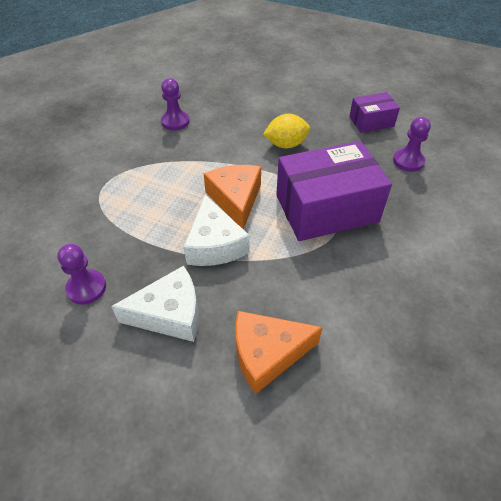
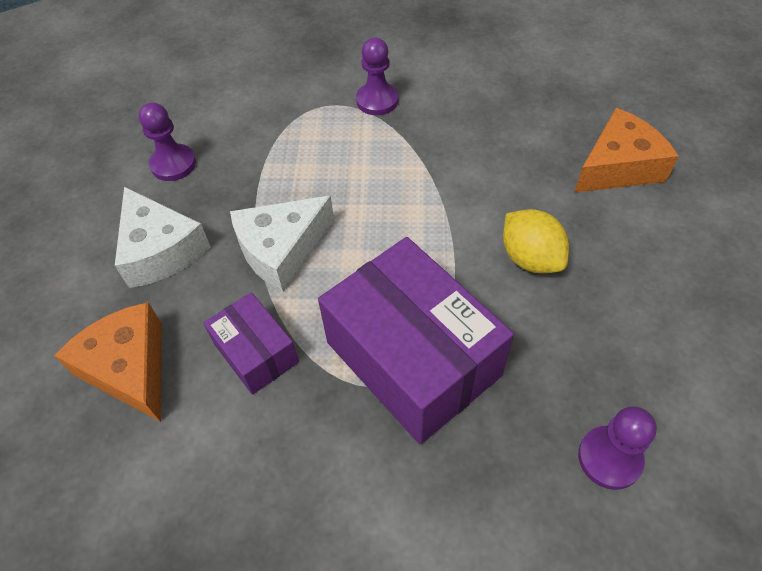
camera: 70 degrees right, 5 degrees up
(175, 121) = (493, 114): purple pawn -> purple pawn (377, 100)
(236, 199) = (374, 241): orange cheese -> orange cheese (618, 167)
(371, 121) = (687, 366): purple box -> purple box (256, 353)

